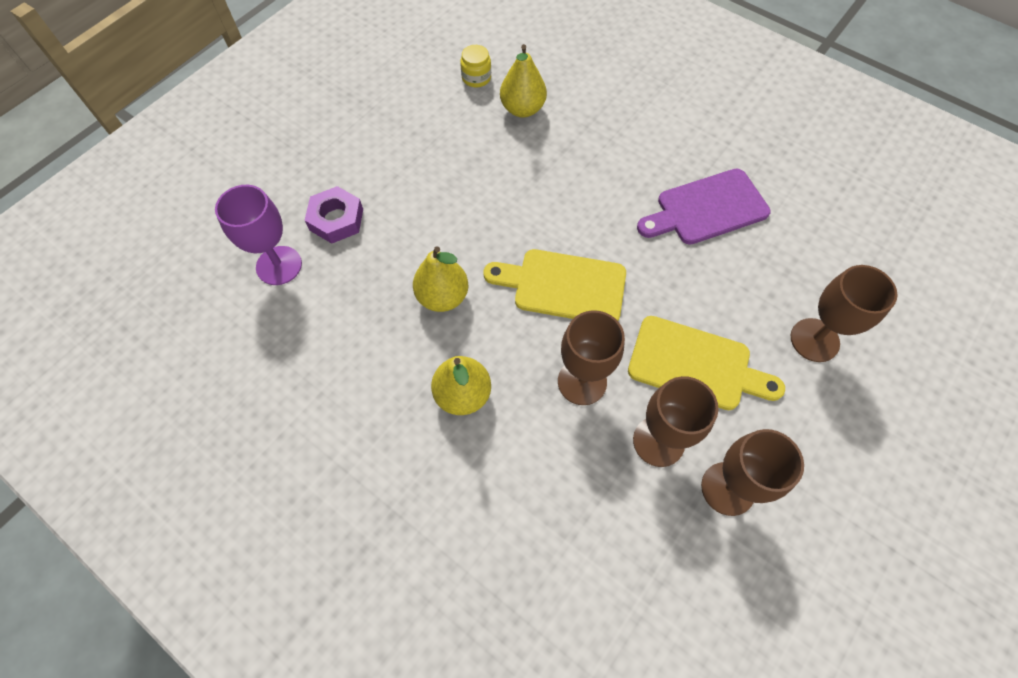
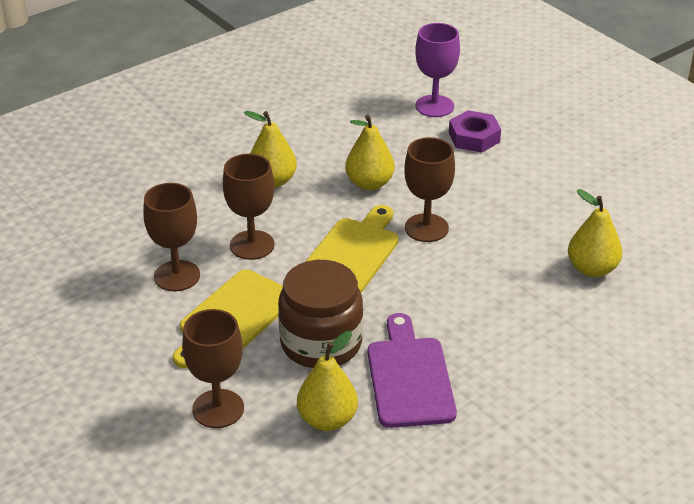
camera: 105 degrees right, 25 degrees down
(476, 78) = (647, 244): yellow jar -> none
(697, 281) = (321, 343): none -> brown jar
(728, 488) = (116, 305): brown goblet -> brown goblet (426, 228)
(782, 254) = (327, 420): none -> yellow pear

